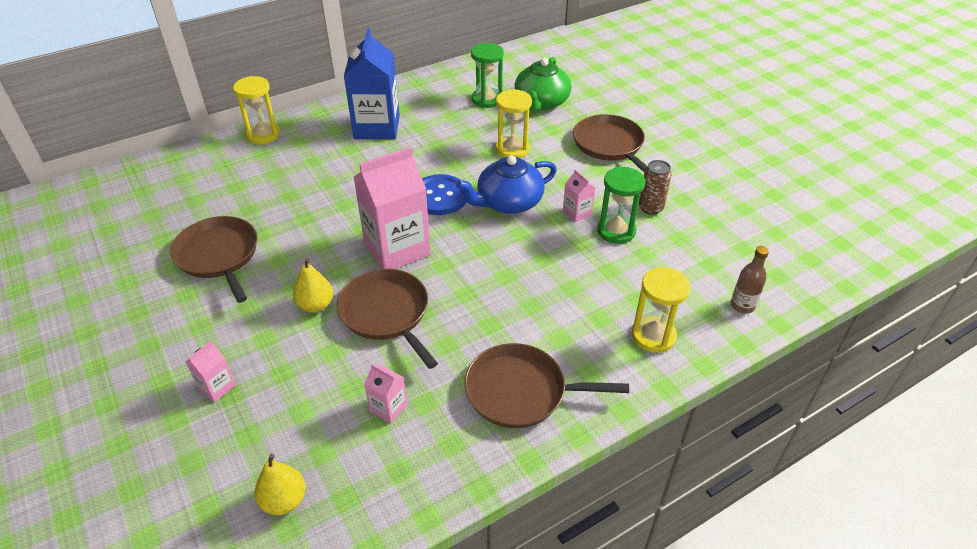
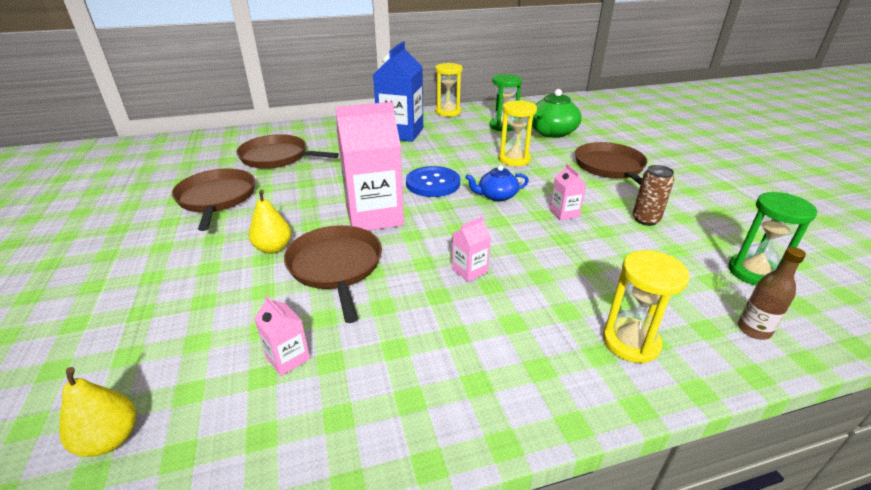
camera: 15 degrees right, 10 degrees down
(217, 387) = (134, 301): pink carton -> pink carton (469, 270)
(263, 135) = (307, 128): yellow hourglass -> yellow hourglass (448, 112)
(508, 202) = (496, 196): blue teapot -> blue teapot, size x0.60
(521, 391) = (447, 373): brown pan -> brown pan (277, 157)
(616, 231) = (603, 233): green hourglass -> green hourglass (753, 272)

